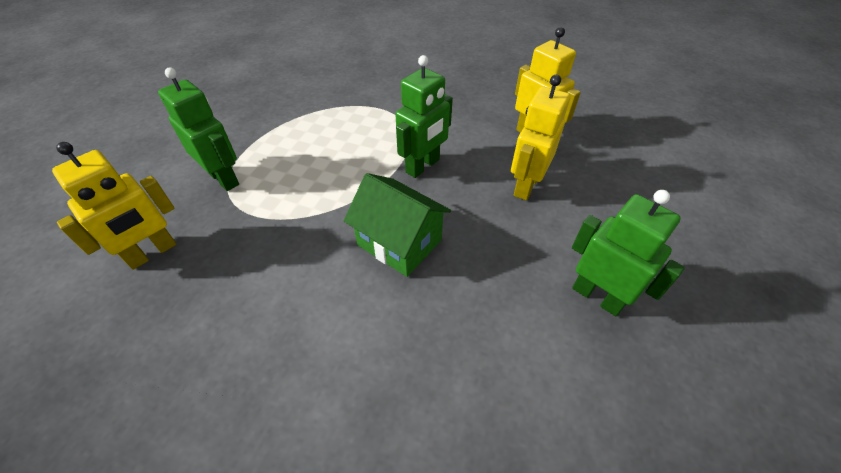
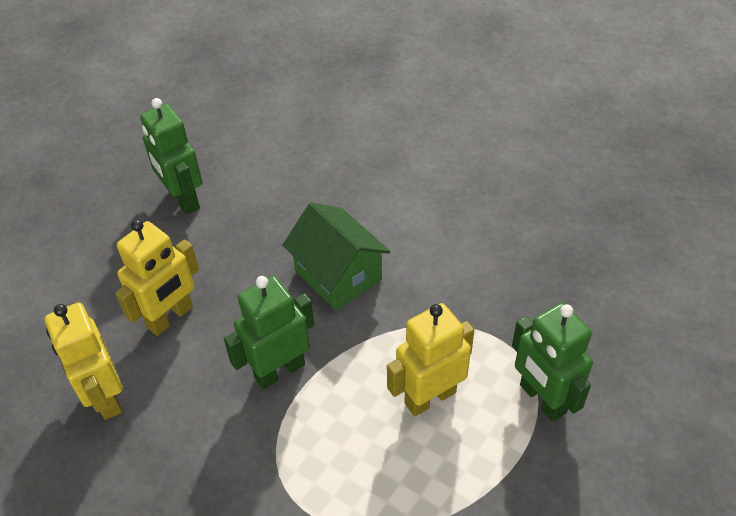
camera: 165 degrees left, 0 degrees up
(152, 253) = (596, 308): yellow robot -> yellow robot (430, 397)

